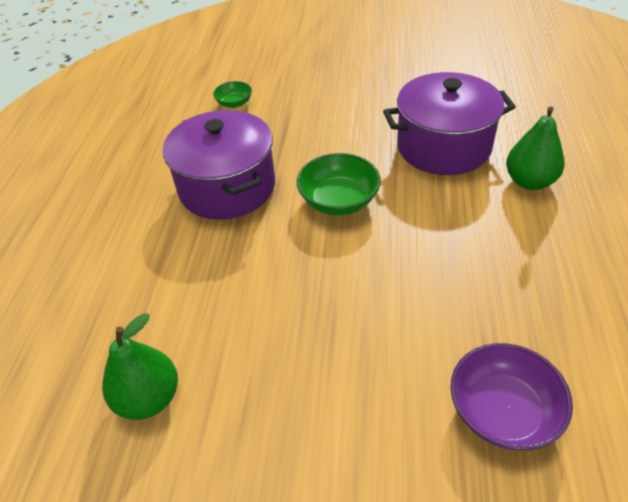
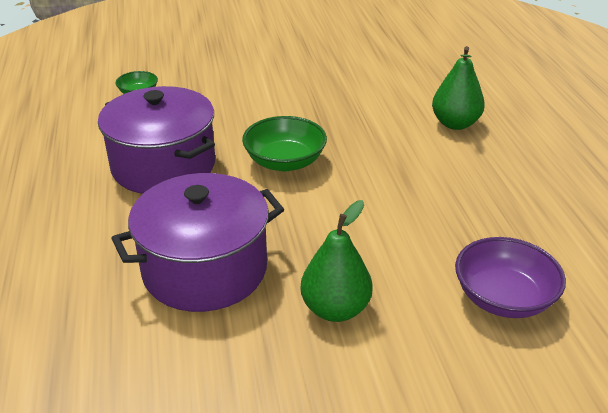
camera: 20 degrees left, 10 degrees down
(149, 398) = (160, 356): green pear -> green pear (335, 309)
(443, 147) = (366, 106): purple pot -> purple pot (205, 269)

